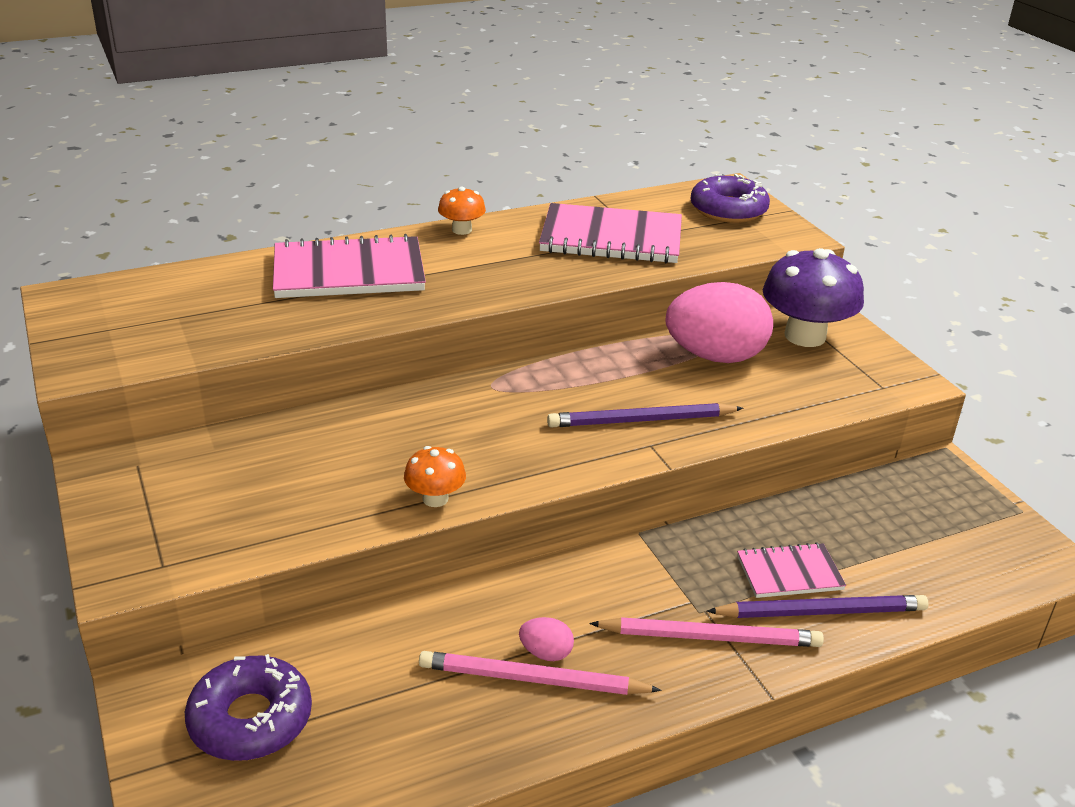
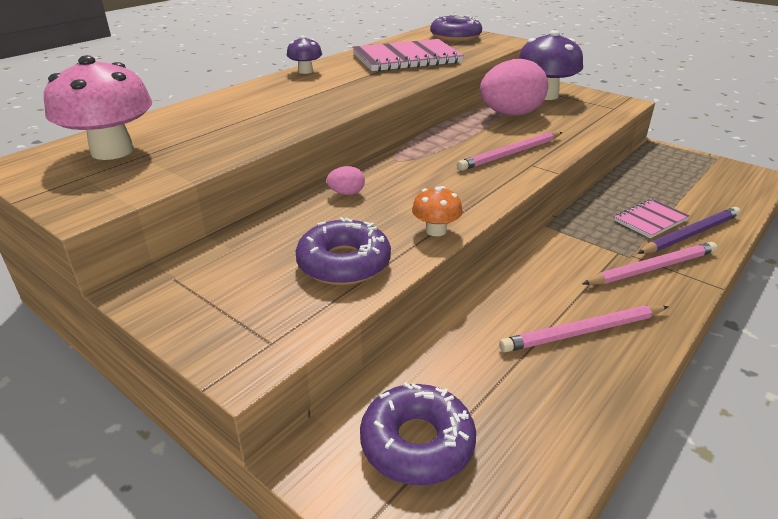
camera: 25 degrees left, 0 degrees up
(158, 302) = (112, 151): none -> pink mushroom
(303, 505) = (344, 263): none -> purple donut
(349, 272) = (252, 105): pink notebook -> none
(461, 230) = (305, 71): orange mushroom -> purple mushroom
(546, 653) = (572, 312): pink egg -> pink egg (346, 193)
(641, 421) = (511, 154): purple pencil -> pink pencil

